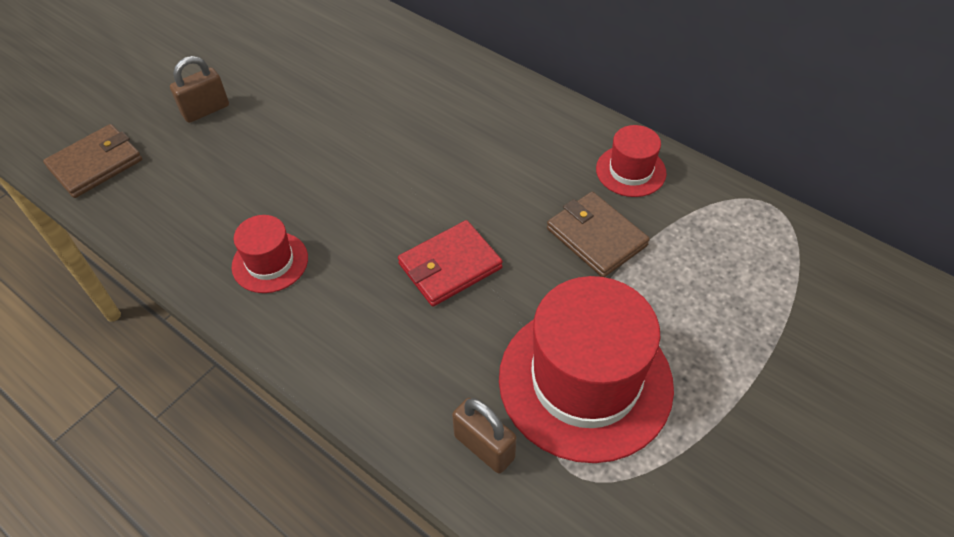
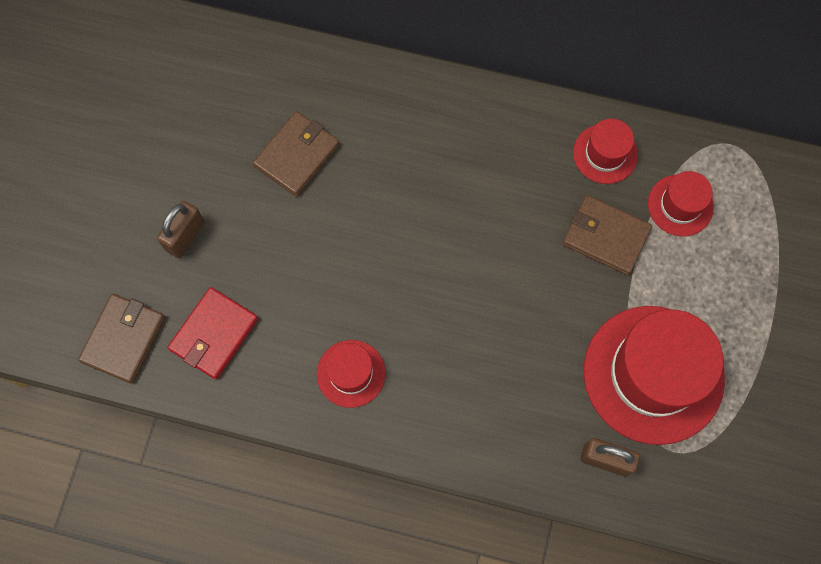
camera: 25 degrees left, 20 degrees up
(341, 85) = (297, 155): none -> brown wallet
(450, 266) = (501, 314): red wallet -> red wallet (214, 334)
(691, 237) = (680, 205): none -> red hat

